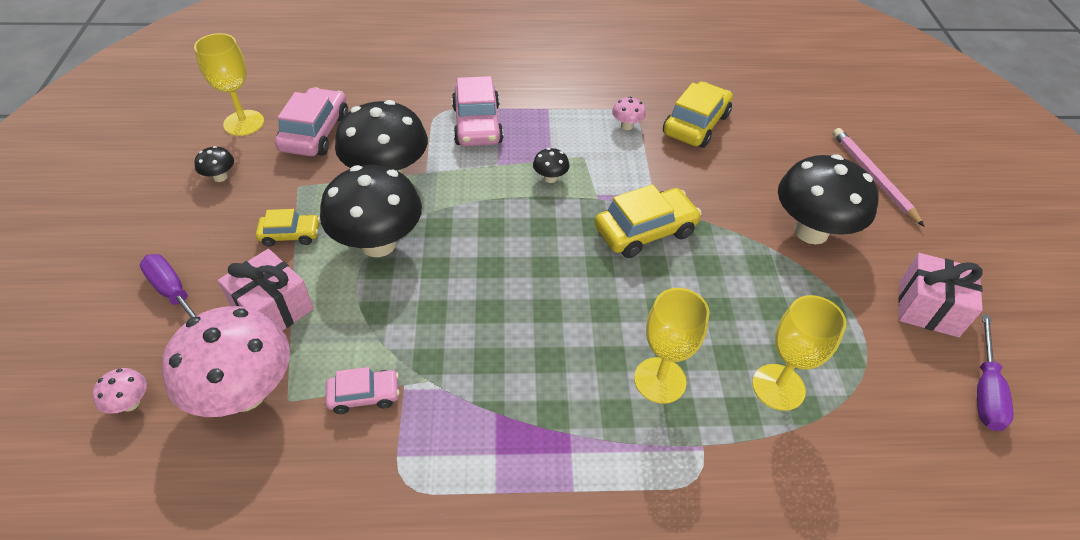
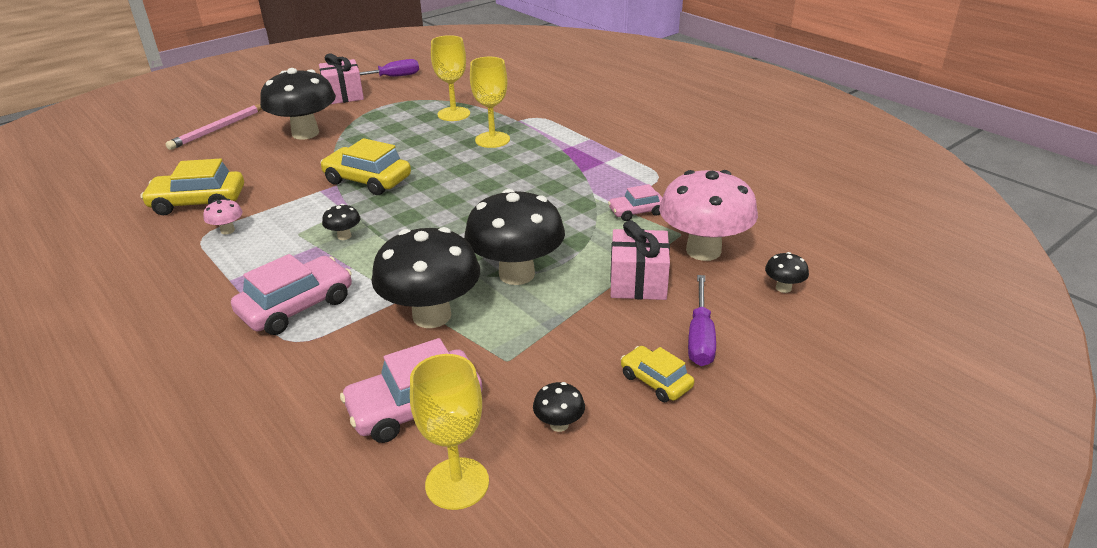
camera: 125 degrees left, 15 degrees down
(130, 403) = (783, 288): pink mushroom -> black mushroom
(290, 235) = (566, 323): yellow car -> yellow car (656, 381)
(364, 395) = (636, 212): pink car -> pink car turned 60 degrees counterclockwise

